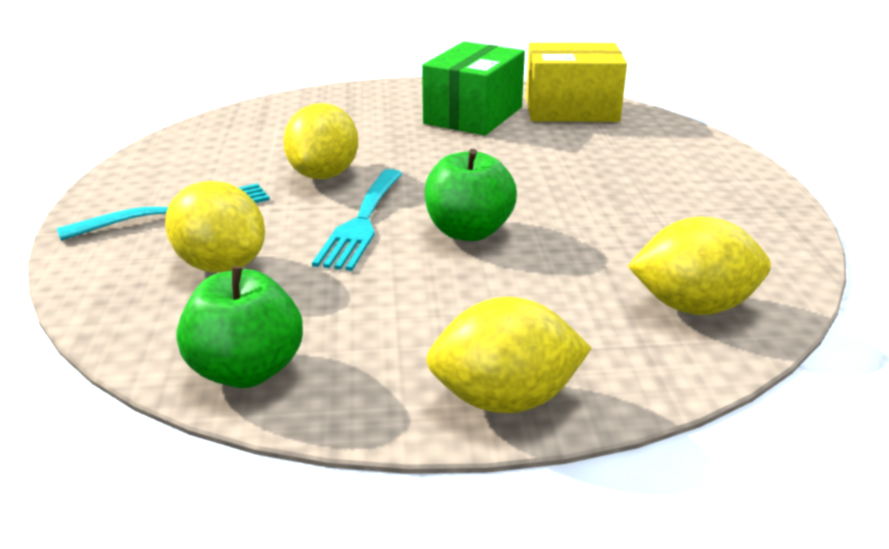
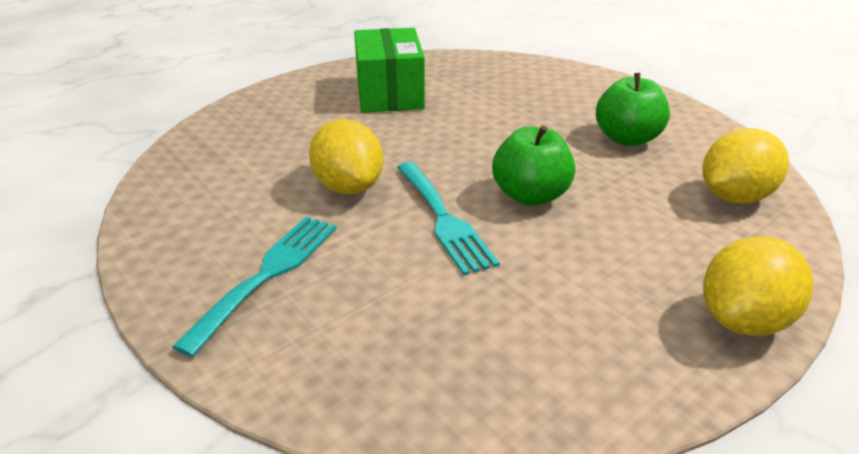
camera: 35 degrees left, 5 degrees up
(221, 265) = (389, 309): yellow lemon -> none
(247, 371) = (556, 395): green apple -> green apple (626, 139)
(571, 109) = (452, 69): yellow box -> none

